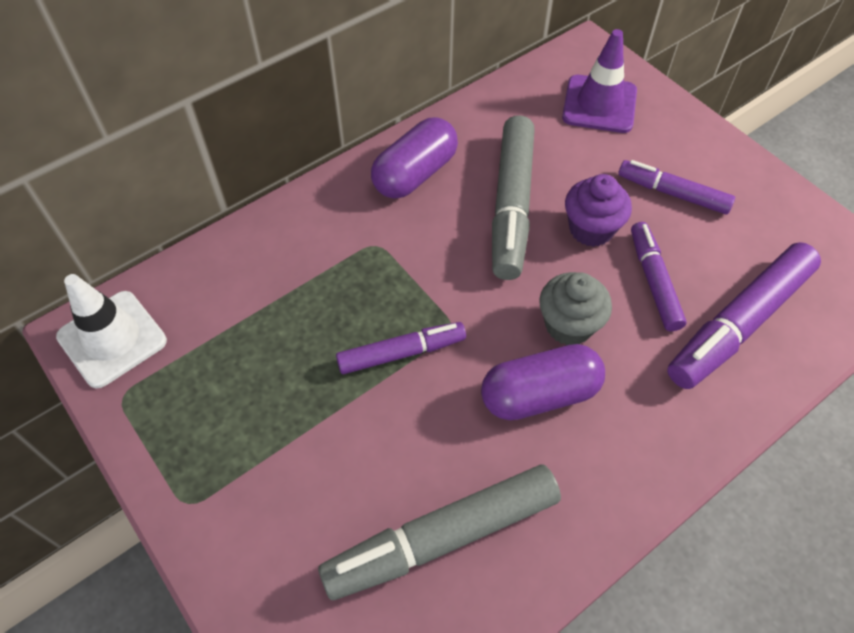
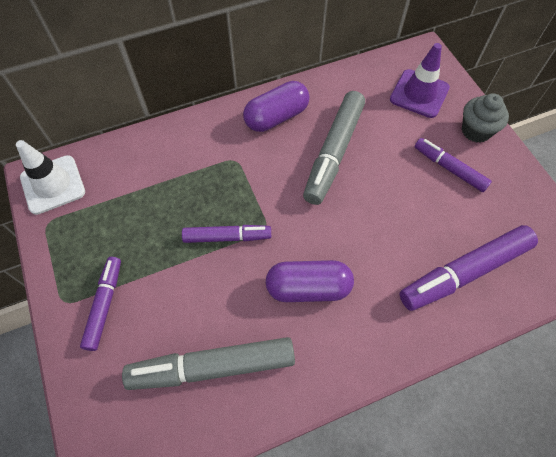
camera: 15 degrees right, 5 degrees up
(569, 325) = (344, 245): grey cupcake -> grey cupcake (476, 131)
(591, 229) = (382, 181): purple cupcake -> none
(654, 281) = (414, 228): purple marker -> purple marker (104, 305)

